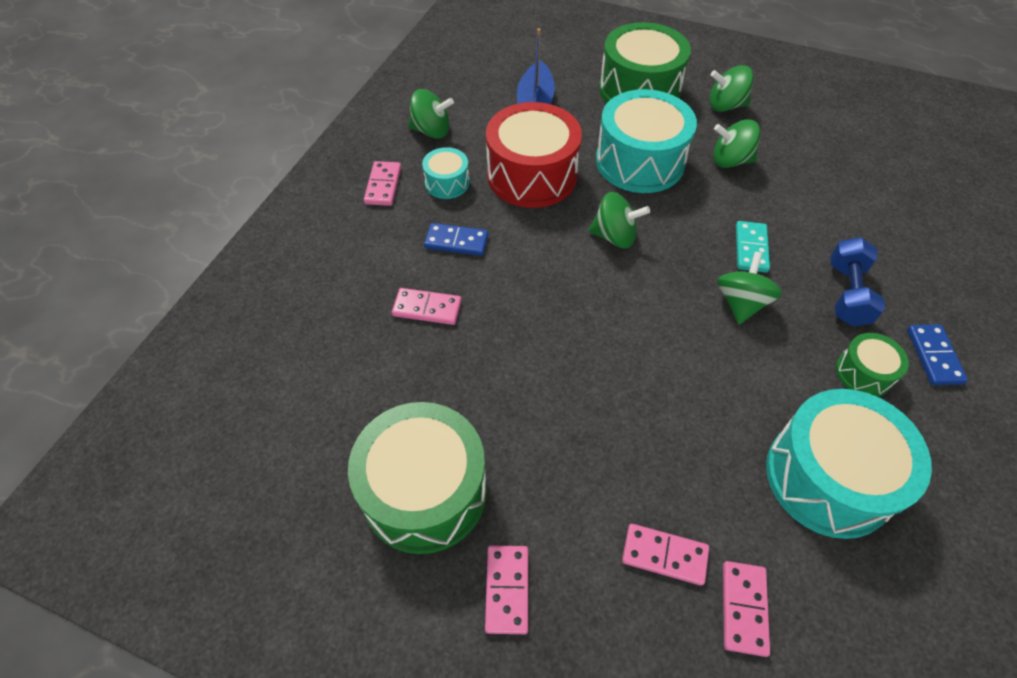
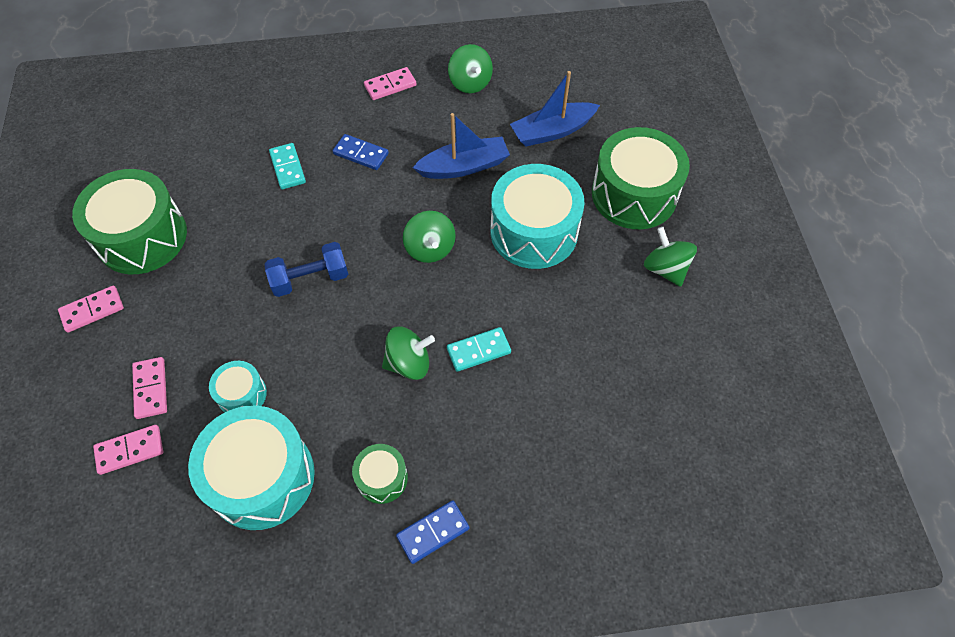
camera: 60 degrees right, 5 degrees up
(427, 308) = (287, 168): pink domino -> turquoise domino
(447, 183) = (418, 120): turquoise drum -> turquoise drum (242, 394)
(456, 242) = (361, 154): blue domino -> blue domino turned 45 degrees counterclockwise
(532, 175) = (464, 166): red drum -> blue boat
(730, 160) = (585, 298): green spinning top -> none
(847, 294) = (468, 442): blue dumbbell -> blue dumbbell (310, 279)

